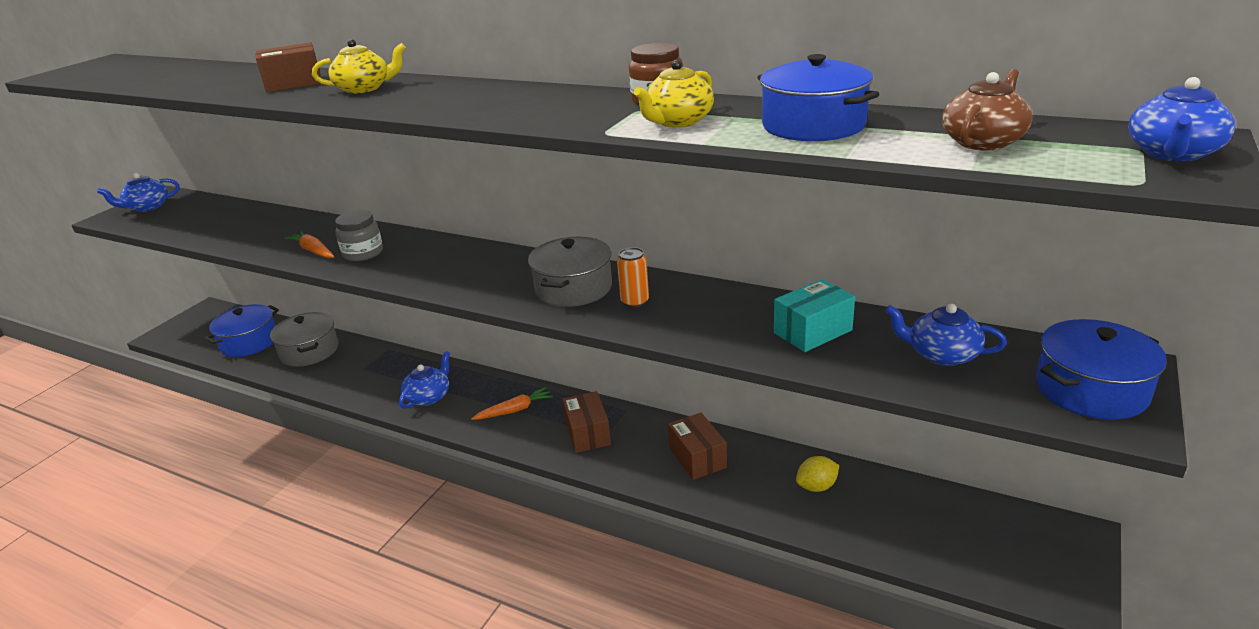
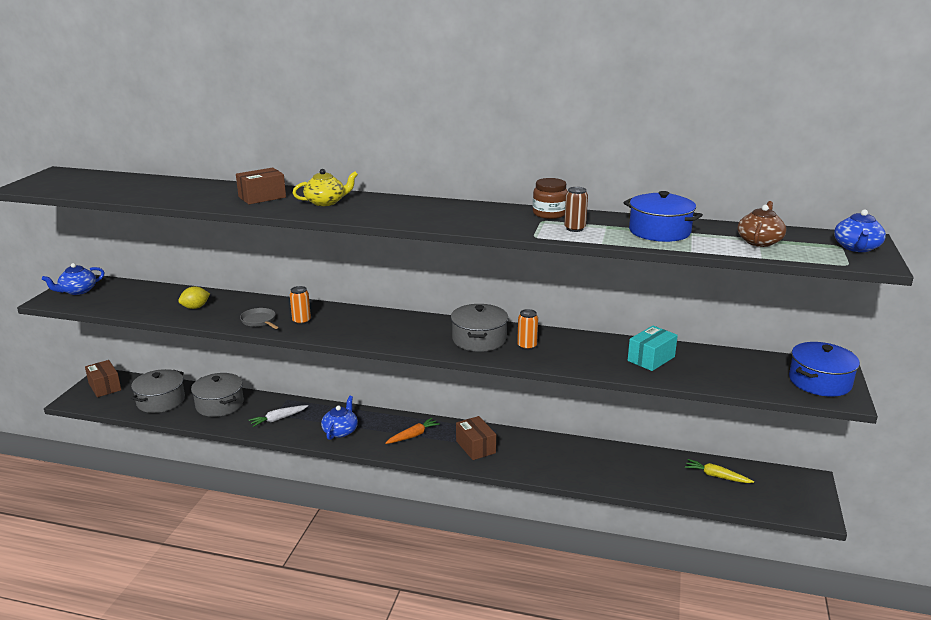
camera: 15 degrees left, 5 degrees down
(249, 342) = (161, 401): blue pot -> grey pot
(313, 251) = (259, 321): orange carrot -> grey pan
(363, 253) = (301, 321): grey jar -> orange can
(364, 375) = (278, 419): none -> white carrot
(677, 121) = (574, 229): yellow teapot -> brown can
(697, 458) = (560, 456): brown box -> brown box (104, 387)
(816, 486) = (646, 467): yellow lemon -> yellow lemon (195, 307)
(922, 513) = (716, 476): none -> yellow carrot
(941, 354) = (732, 368): blue teapot -> none

